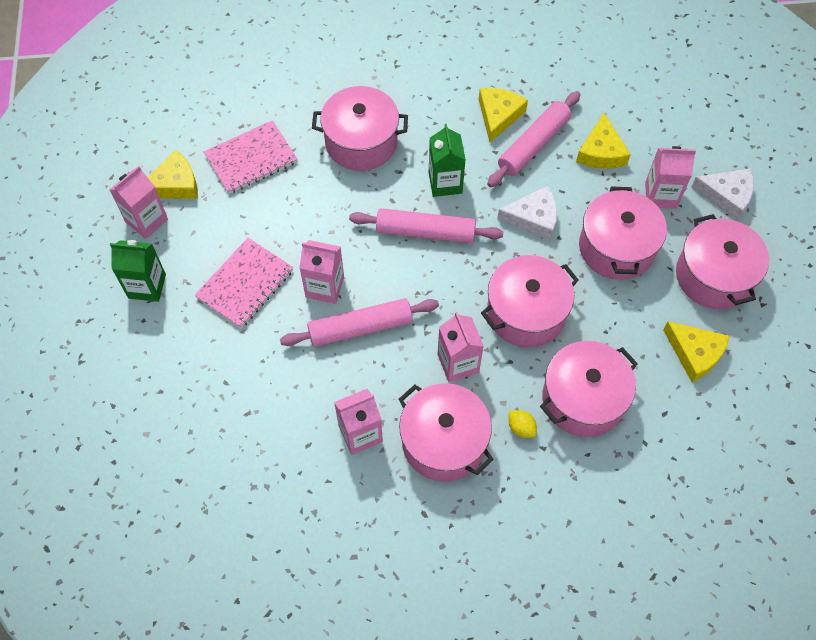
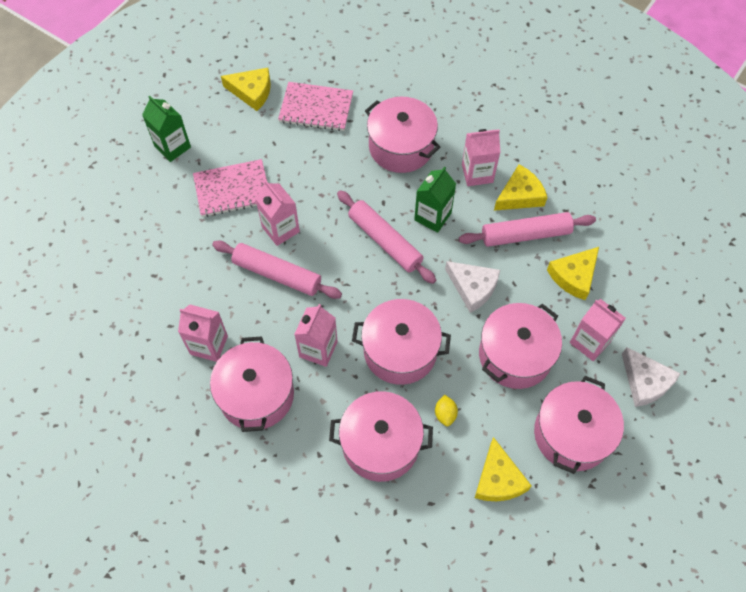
camera: 40 degrees right, 0 degrees up
(146, 221) = (212, 104): pink carton -> pink carton (477, 173)
(521, 428) = (317, 428): yellow lemon -> yellow lemon (445, 414)

